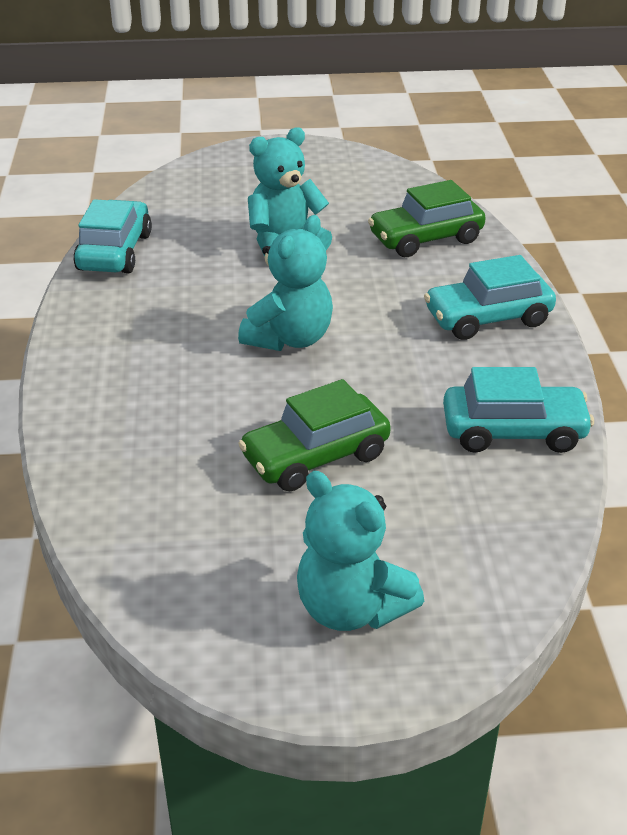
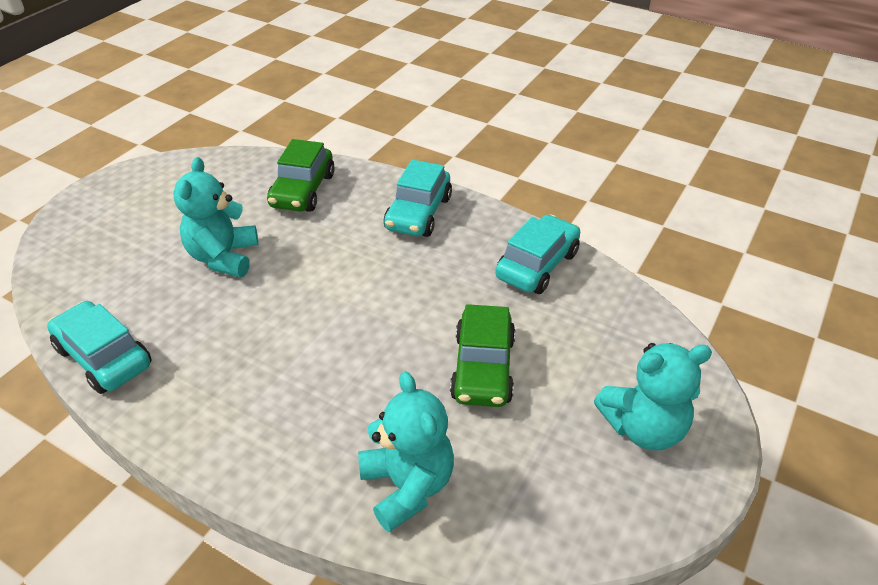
camera: 55 degrees left, 5 degrees up
(289, 338) = (340, 313): turquoise teddy bear -> turquoise teddy bear (407, 486)

